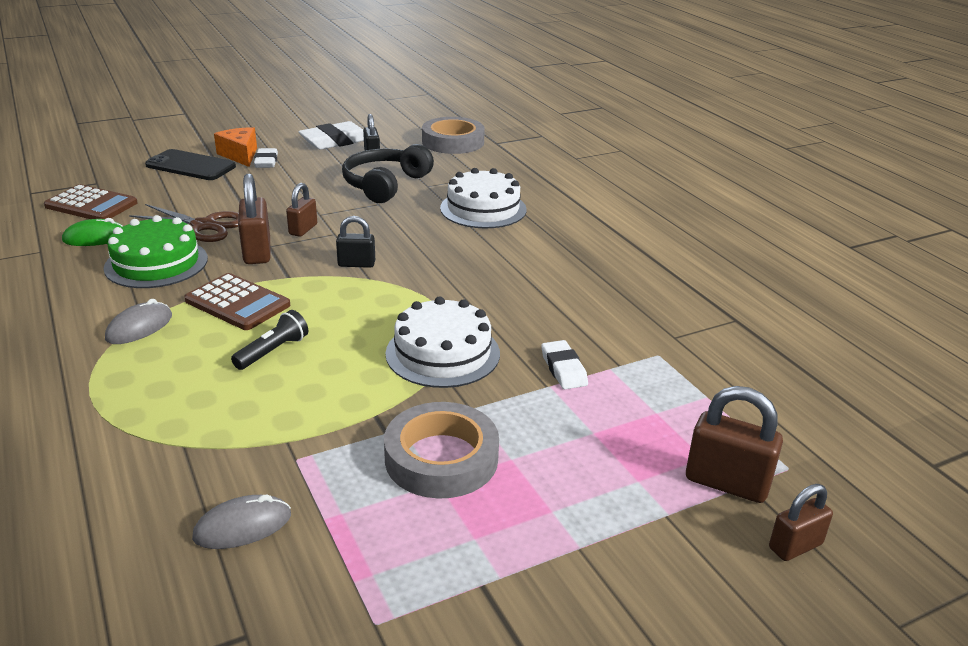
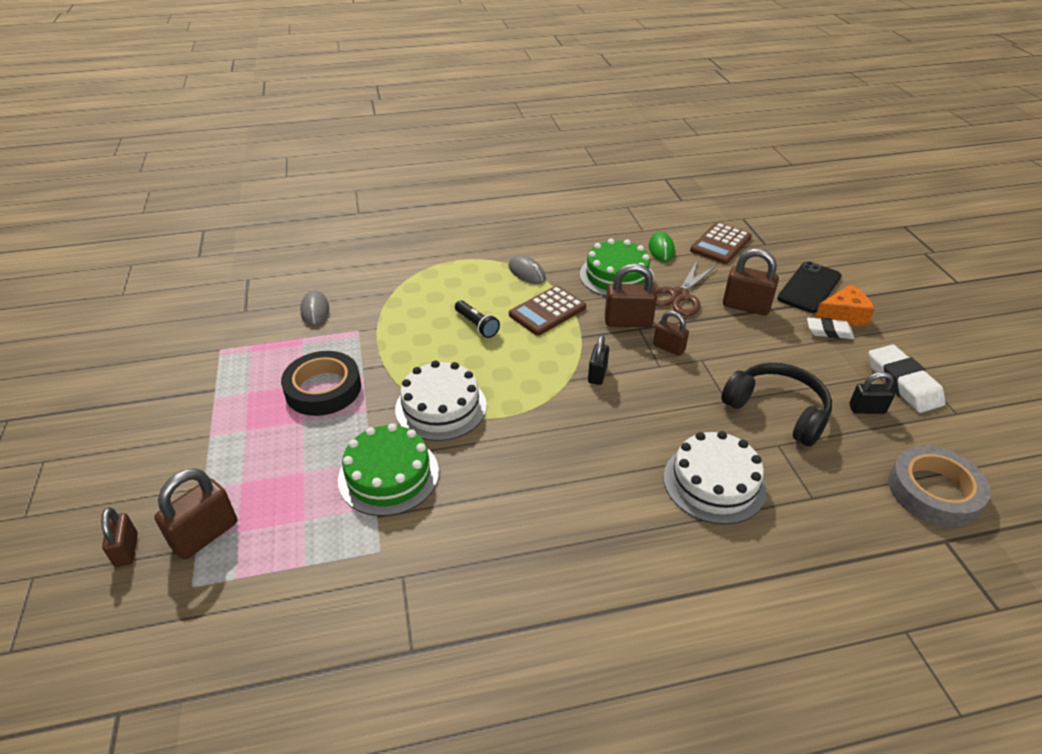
camera: 105 degrees right, 10 degrees up
(225, 194) = (746, 306): none -> brown padlock
(441, 458) = (323, 389): grey tape -> black tape
(563, 369) = (388, 475): white eraser -> green cake

